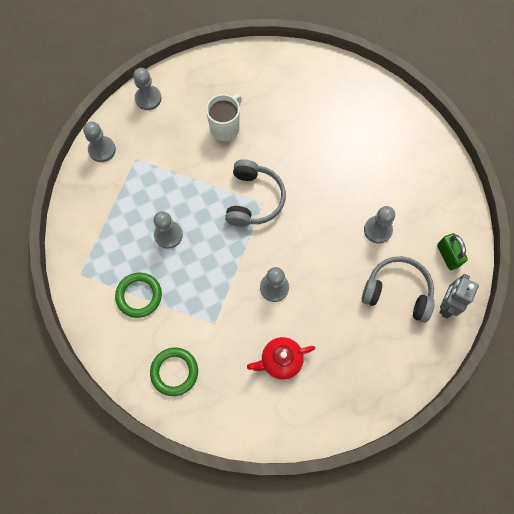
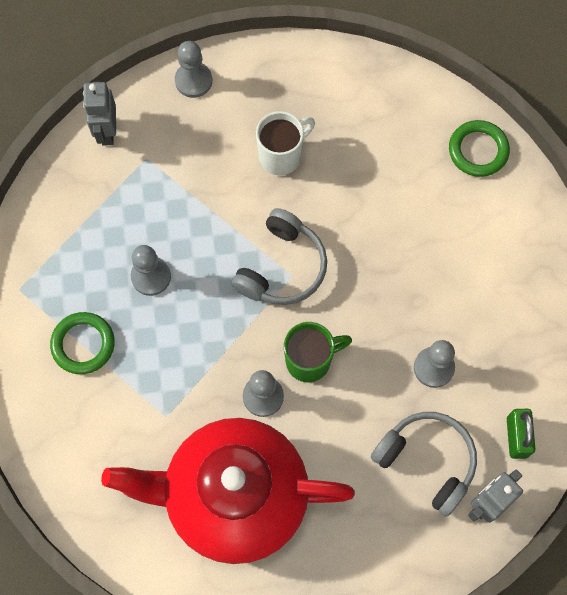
camera: 20 degrees right, 0 degrees up
(102, 150) = (107, 131): grey pawn -> grey robot
(174, 372) = (91, 460): green ring -> green ring (478, 150)
(280, 360) = (234, 496): red teapot -> red teapot, size x2.41
(296, 253) = (310, 360): none -> green mug

